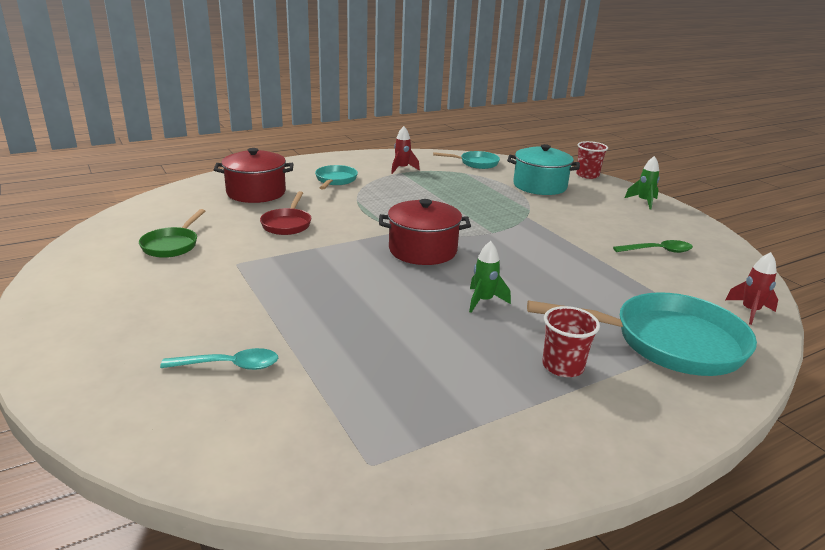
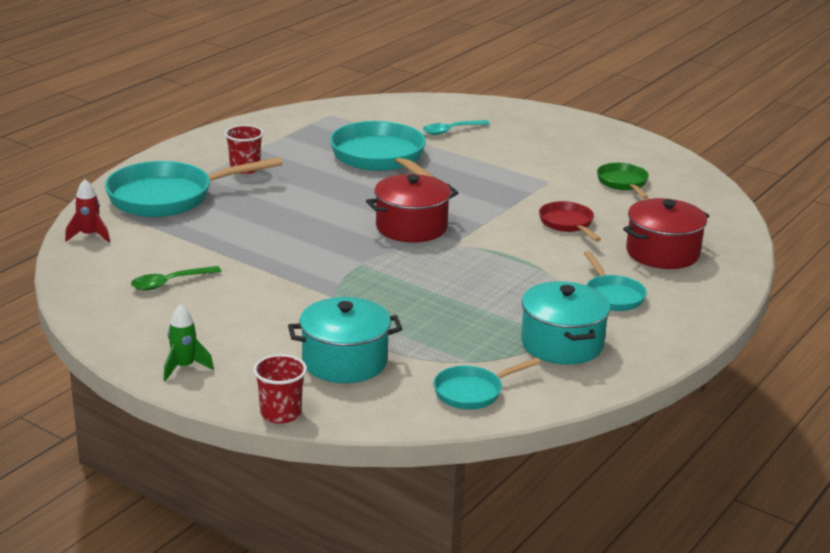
camera: 155 degrees right, 0 degrees up
(375, 339) = (381, 158): none -> turquoise pan
(402, 169) = (562, 344): red rocket -> turquoise pot
(483, 301) = (323, 196): green rocket -> none

